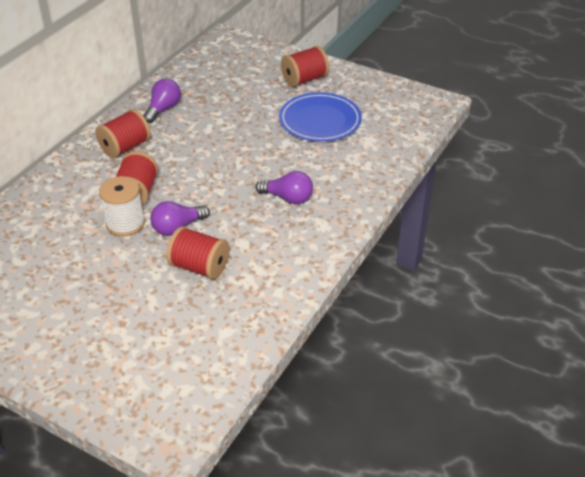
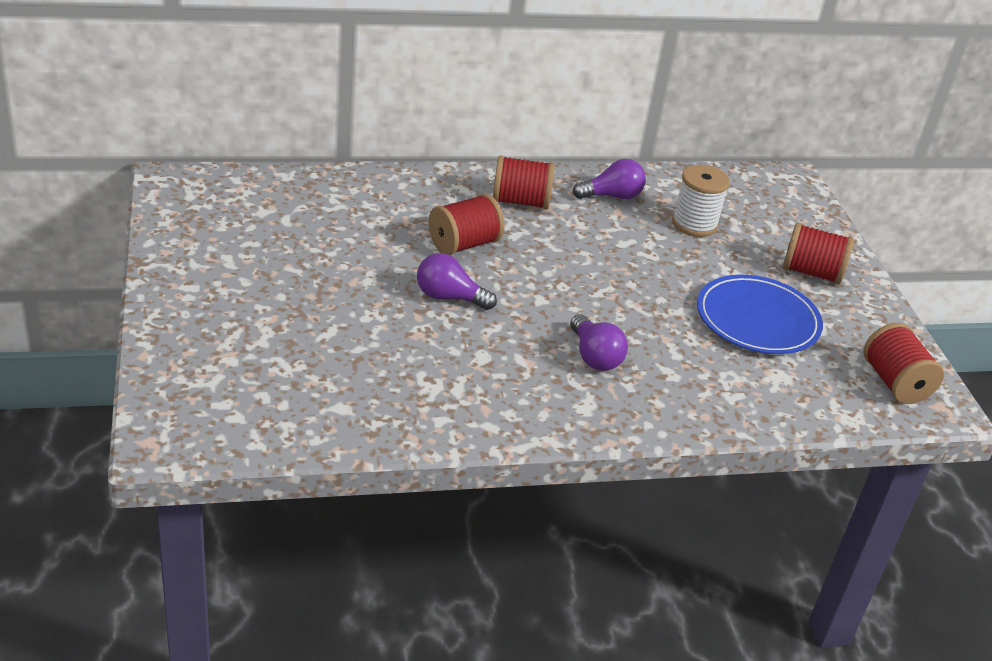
camera: 45 degrees right, 5 degrees down
(125, 223) = (412, 259): white spool -> white spool (694, 224)
(199, 267) = (411, 342): red spool -> red spool (894, 383)

